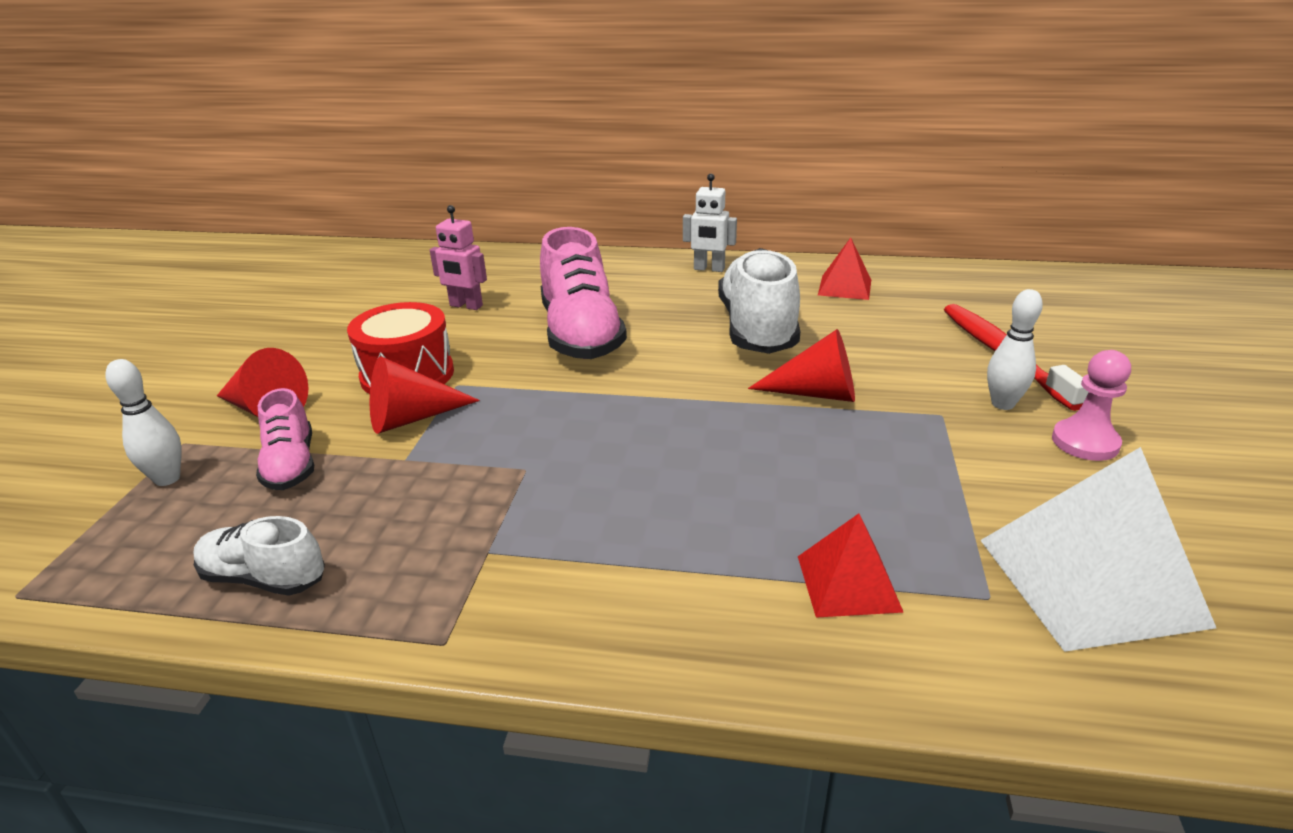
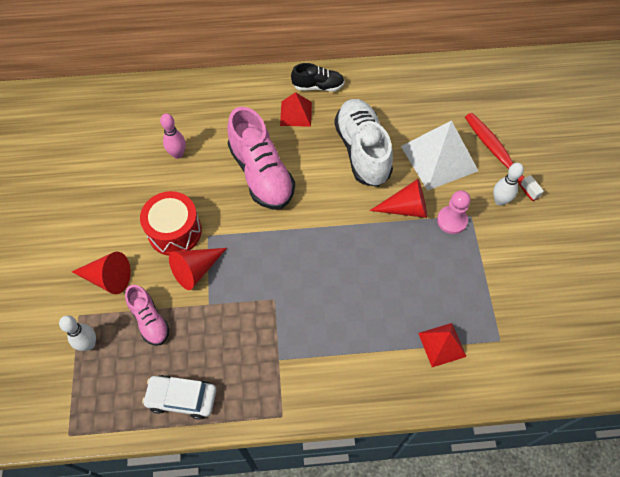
camera: 15 degrees left, 30 degrees up
(264, 578) = (182, 398): white shoe -> white car
(466, 306) = (178, 154): pink robot -> pink bowling pin
(709, 269) = (318, 86): white robot -> black shoe
(844, 287) = (404, 96): red pyramid -> red pyramid (296, 113)
(1085, 442) = (538, 225): pink pawn -> pink pawn (452, 220)
(1090, 581) = (539, 322): white pyramid -> white pyramid (439, 158)

